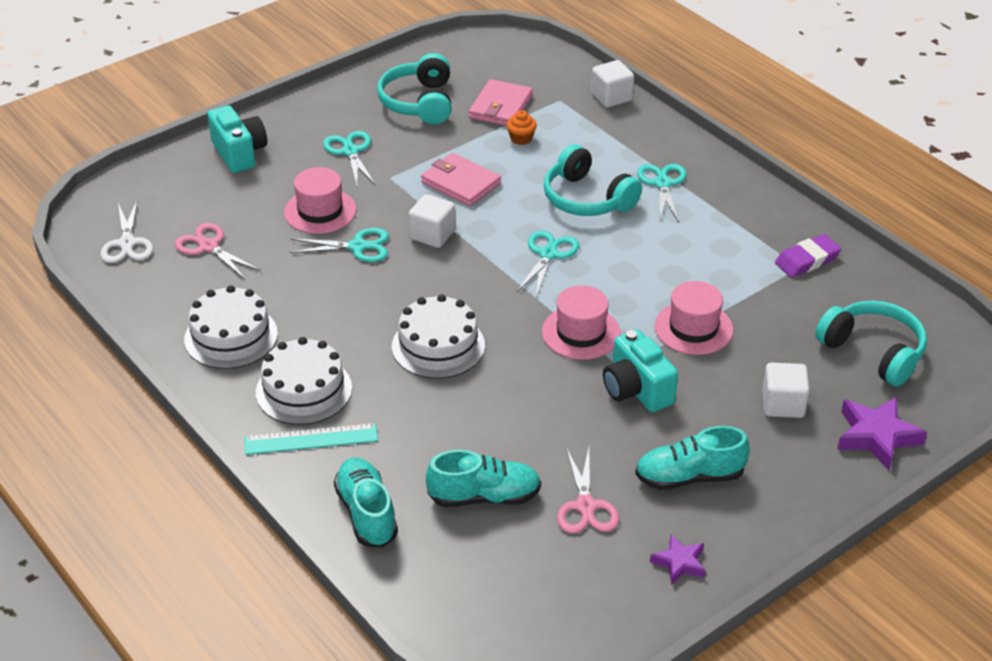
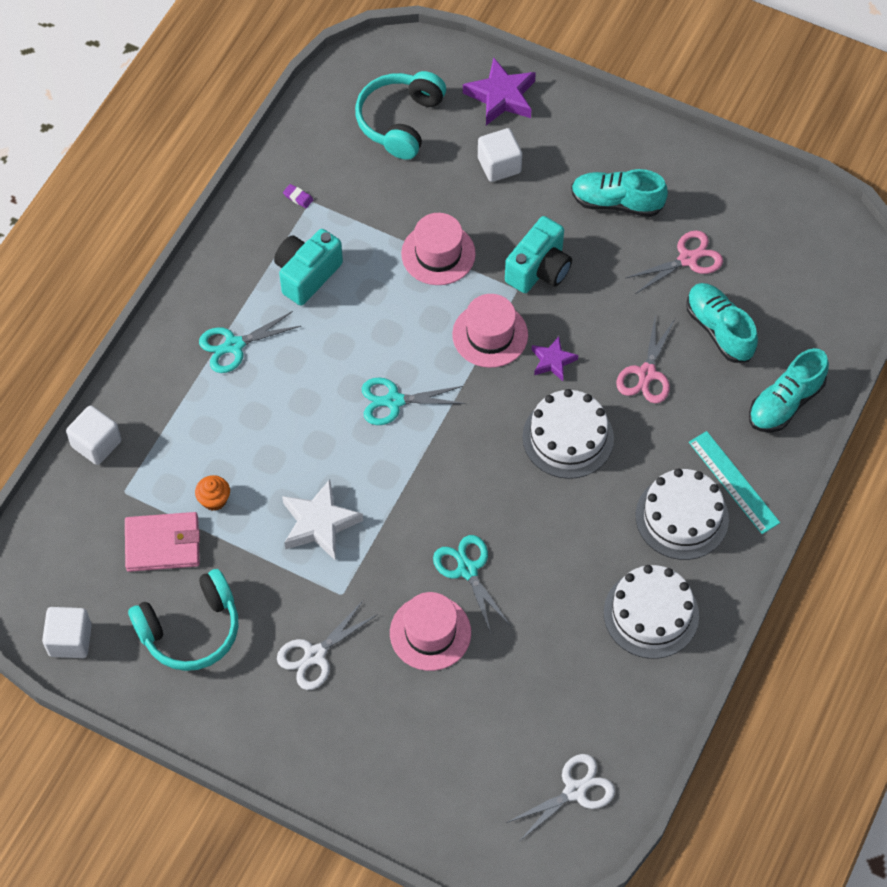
camera: 115 degrees left, 20 degrees up
(208, 246) = (539, 708): pink scissors -> pink scissors (646, 374)
(239, 153) = (372, 767): turquoise camera -> turquoise camera (307, 275)
(350, 151) = (315, 655): turquoise scissors -> white scissors
(432, 235) = (415, 512): white cube -> white cube (70, 640)
(460, 183) = (319, 523): pink wallet -> white star
(587, 199) = (290, 401): turquoise headphones -> none
(679, 563) = (706, 182): purple star -> purple star (553, 361)
(689, 477) = (616, 202): turquoise shoe -> turquoise shoe turned 135 degrees clockwise
(807, 260) = (298, 197): purple eraser -> purple eraser, size x0.47

